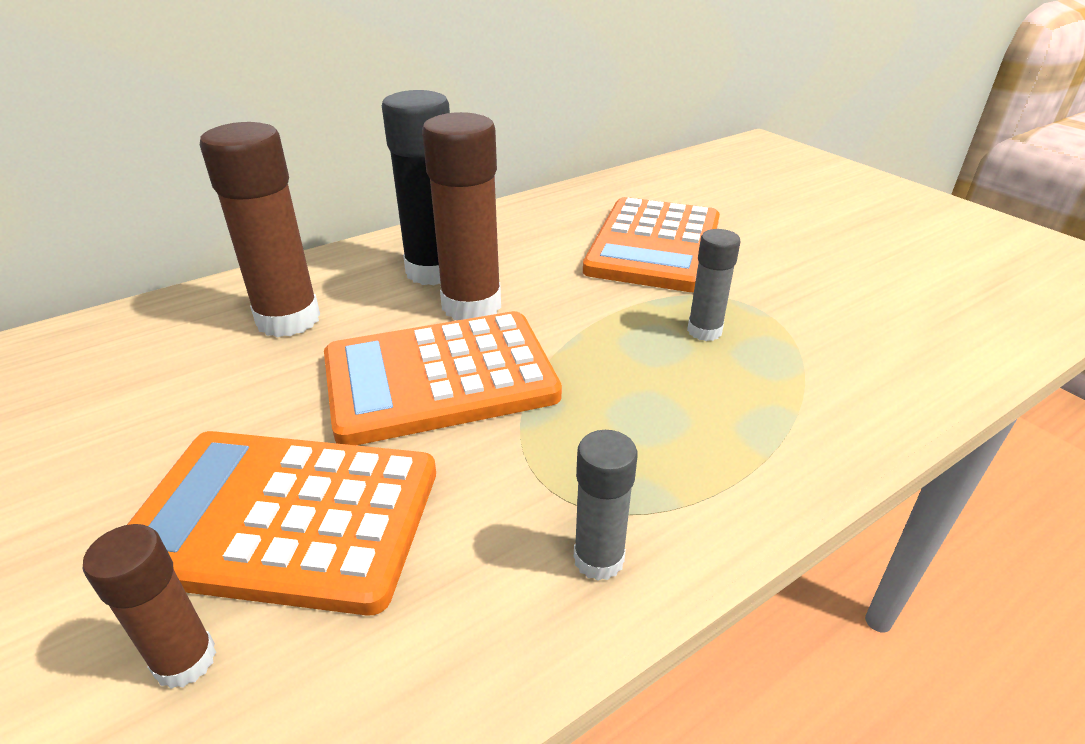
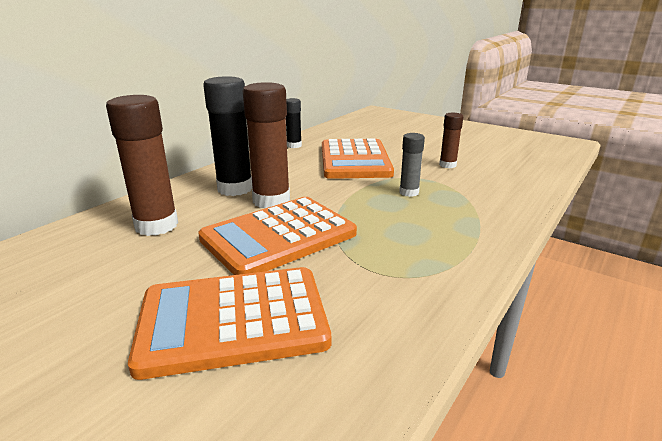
camera: 20 degrees left, 10 degrees down
(185, 660) = (223, 403): brown glue stick -> brown glue stick (447, 165)
(574, 199) = (294, 145): none -> black glue stick
(598, 559) = (429, 296): grey glue stick -> none

